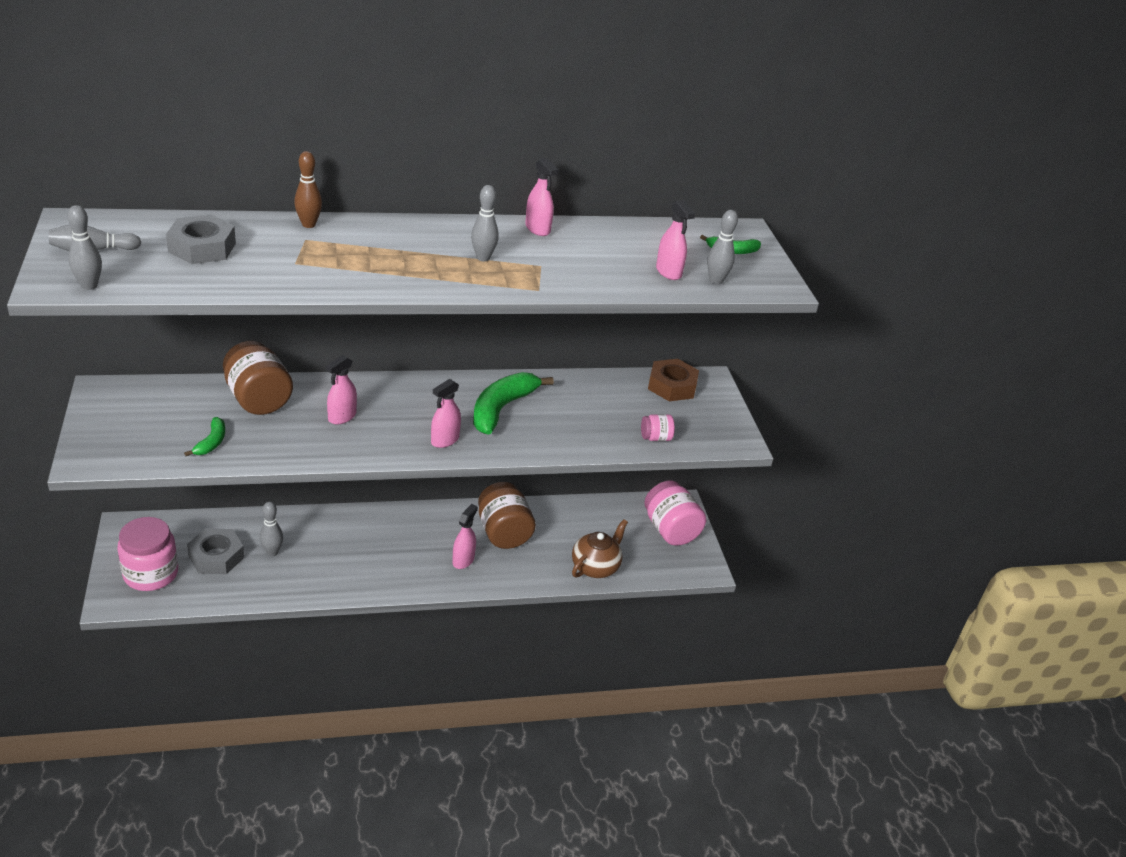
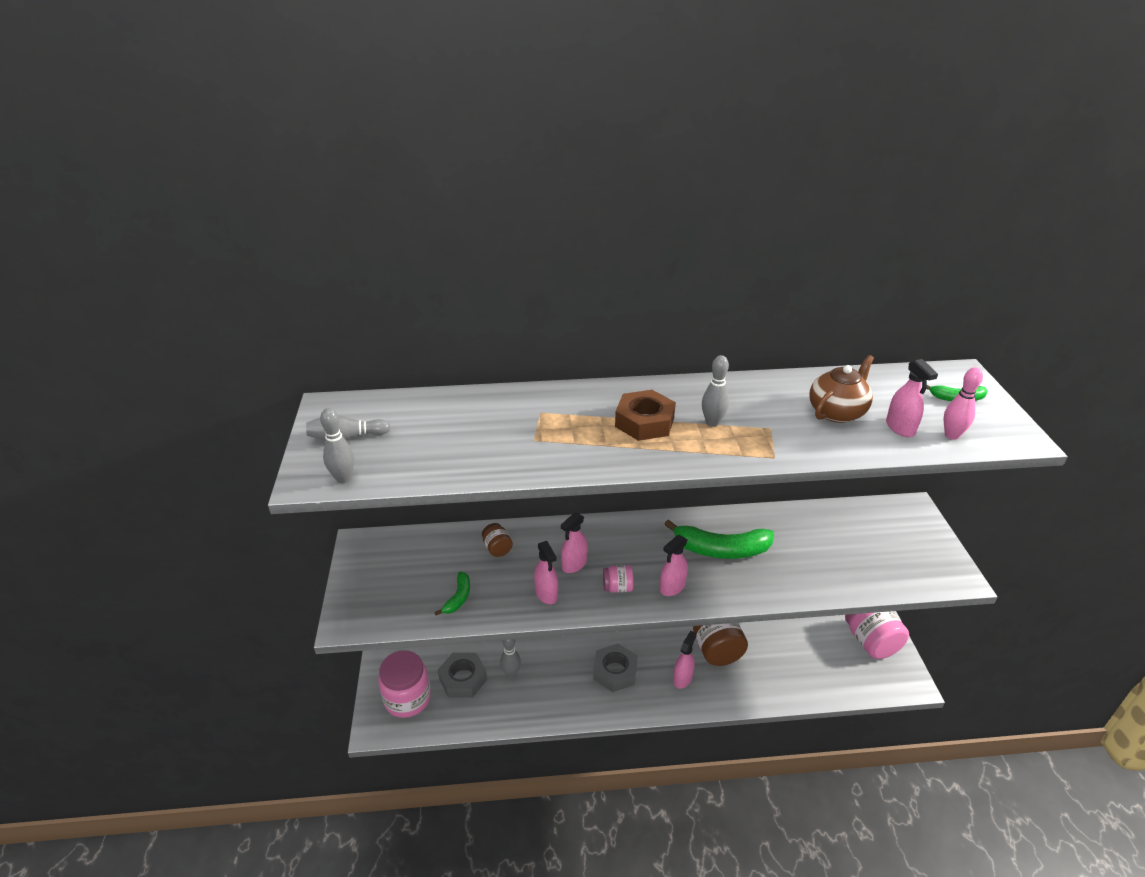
camera: 10 degrees right, 0 degrees up
(202, 248) = (446, 428): grey nut -> grey nut (615, 671)
(258, 399) = (497, 548): brown jar -> brown jar, size x0.49
(308, 224) = (542, 395): brown bowling pin -> none
(502, 409) = (721, 549): green banana -> green banana turned 120 degrees counterclockwise
(537, 229) = (758, 386): pink spray bottle -> pink spray bottle (546, 594)
(595, 567) = (806, 684): brown teapot -> brown teapot (837, 412)
(655, 438) = (874, 577): pink jar -> pink jar (617, 587)
(672, 386) = (878, 517): brown nut -> brown nut (644, 422)
(716, 281) = (951, 435): grey bowling pin -> pink bowling pin

